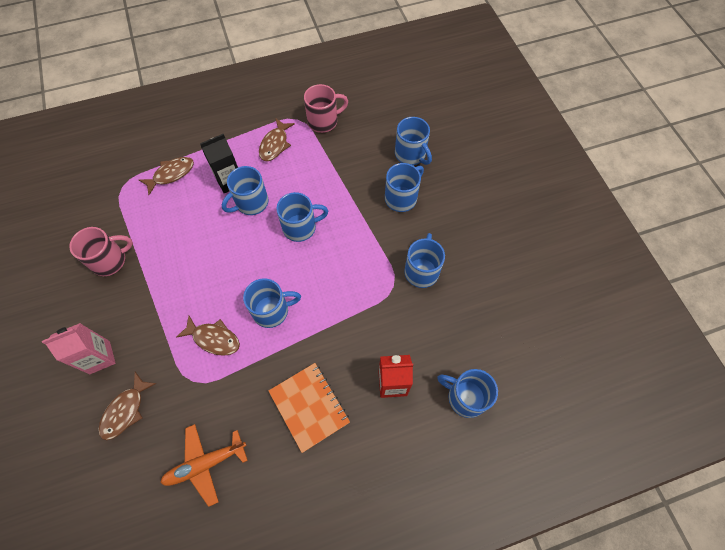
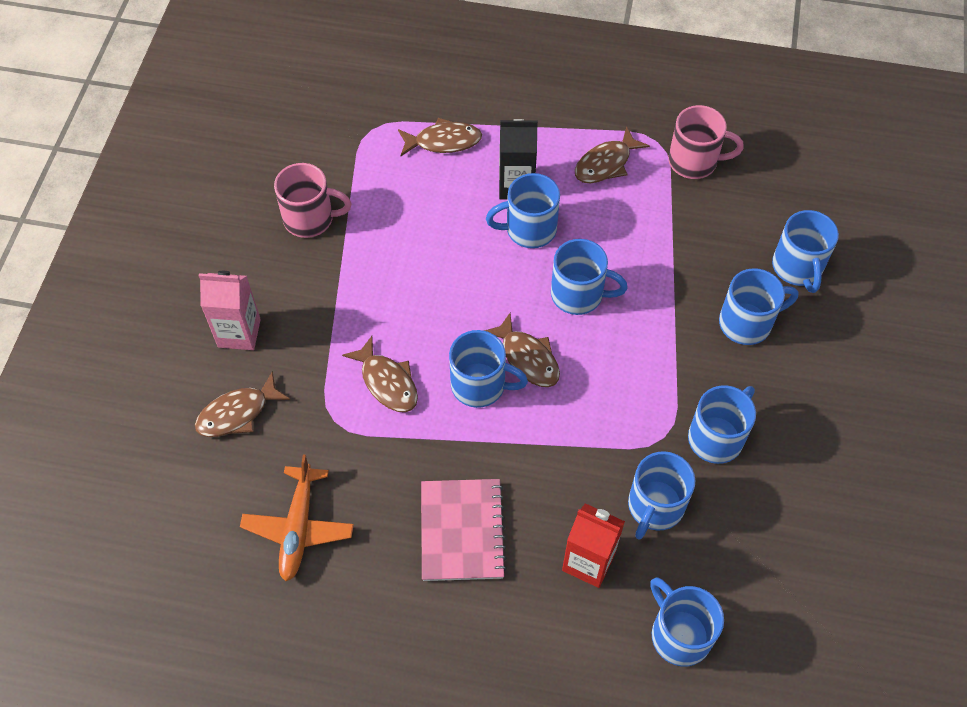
camera: 30 degrees right, 5 degrees down
(205, 463) = (298, 527): orange plane -> orange plane turned 90 degrees counterclockwise
(291, 280) = (527, 358): none -> brown fish
(309, 407) = (462, 531): orange notebook -> pink notebook
(411, 329) = (655, 507): none -> blue mug

